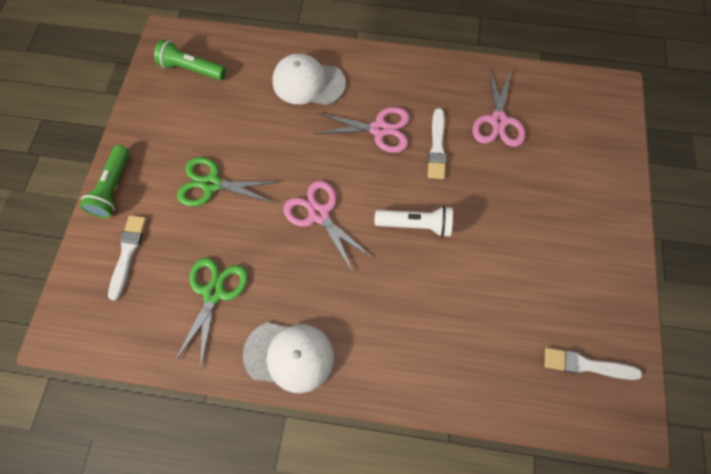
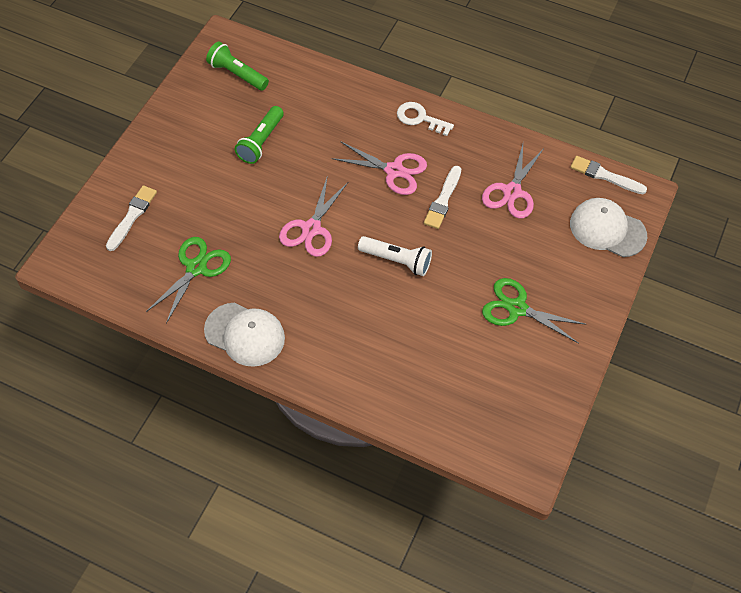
camera: 15 degrees right, 10 degrees down
(113, 188) = (135, 160): green flashlight -> green flashlight (261, 142)
(211, 184) = (223, 178): green scissors -> green scissors (517, 308)
(308, 83) = (342, 112): white cap -> white cap (607, 229)
(319, 214) = (311, 229): pink scissors -> pink scissors turned 135 degrees counterclockwise
(385, 69) = (420, 118): none -> white key
(586, 365) = (507, 415): white brush -> white brush (605, 176)

